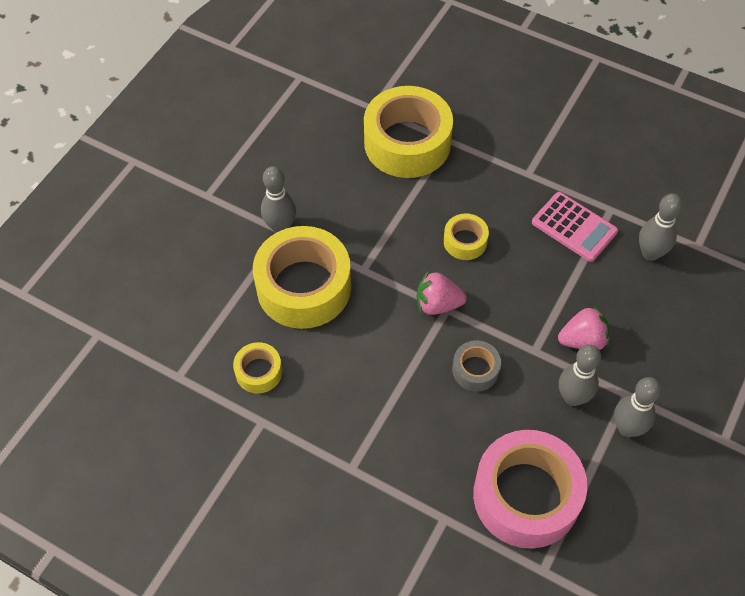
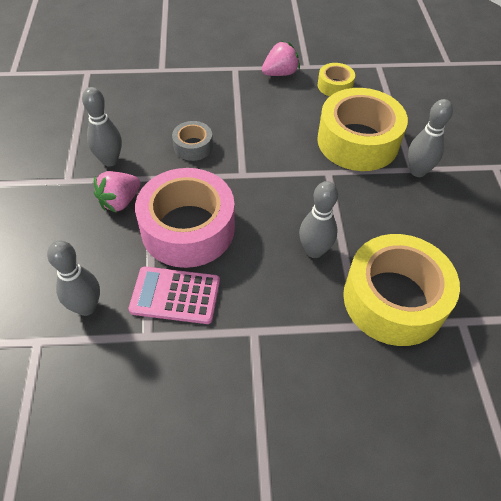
camera: 145 degrees right, 5 degrees down
(438, 304) = (252, 174): pink strawberry -> pink strawberry (280, 73)
(465, 241) = (266, 232): yellow tape -> none
(526, 496) = (116, 97): pink tape -> pink tape (188, 228)
(627, 428) = (59, 159): grey bowling pin -> grey bowling pin (314, 251)

